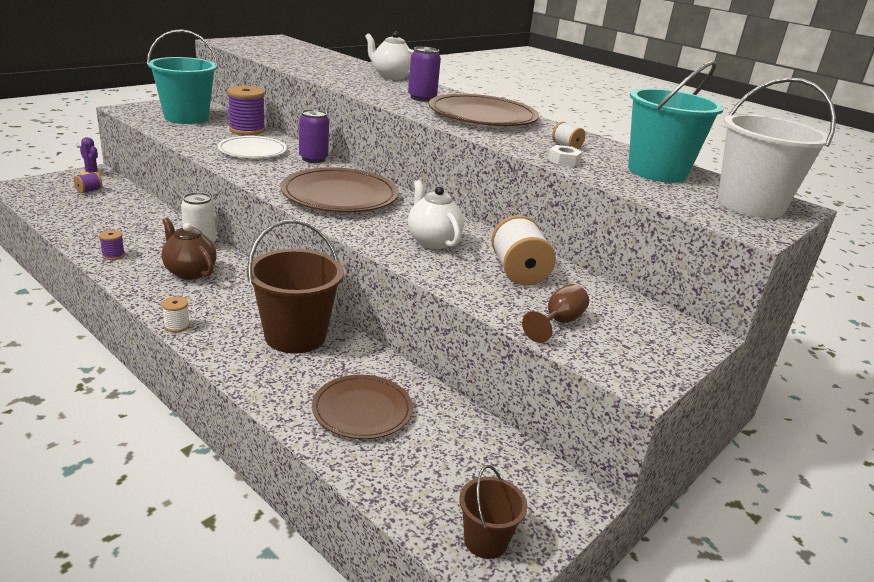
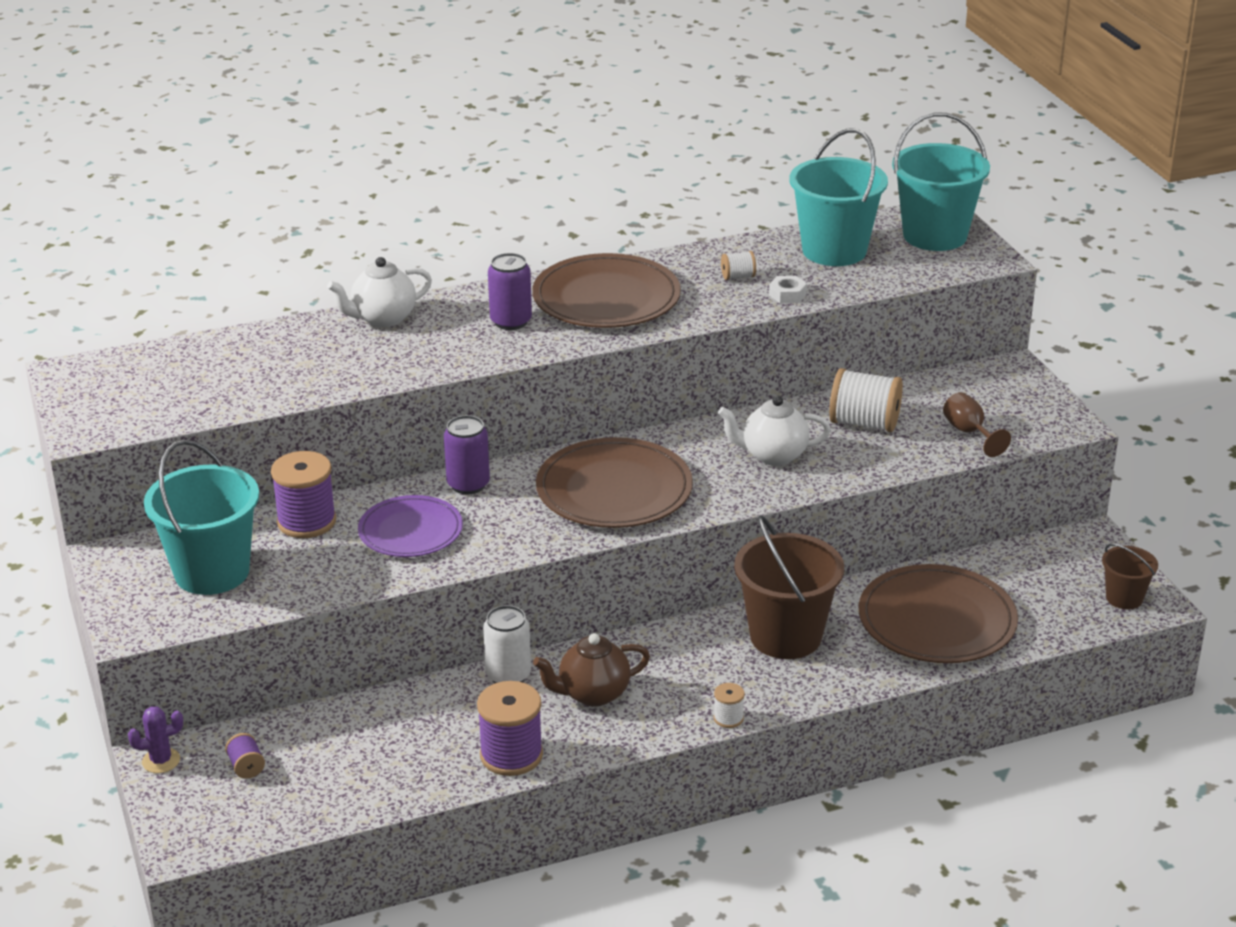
camera: 60 degrees left, 5 degrees up
(113, 255) = (511, 755): purple spool -> purple spool, size x2.04
(252, 151) = (410, 531): white plate -> purple plate
(362, 410) = (937, 620): brown plate -> brown plate, size x1.54
(750, 205) = (934, 236): white bucket -> turquoise bucket

